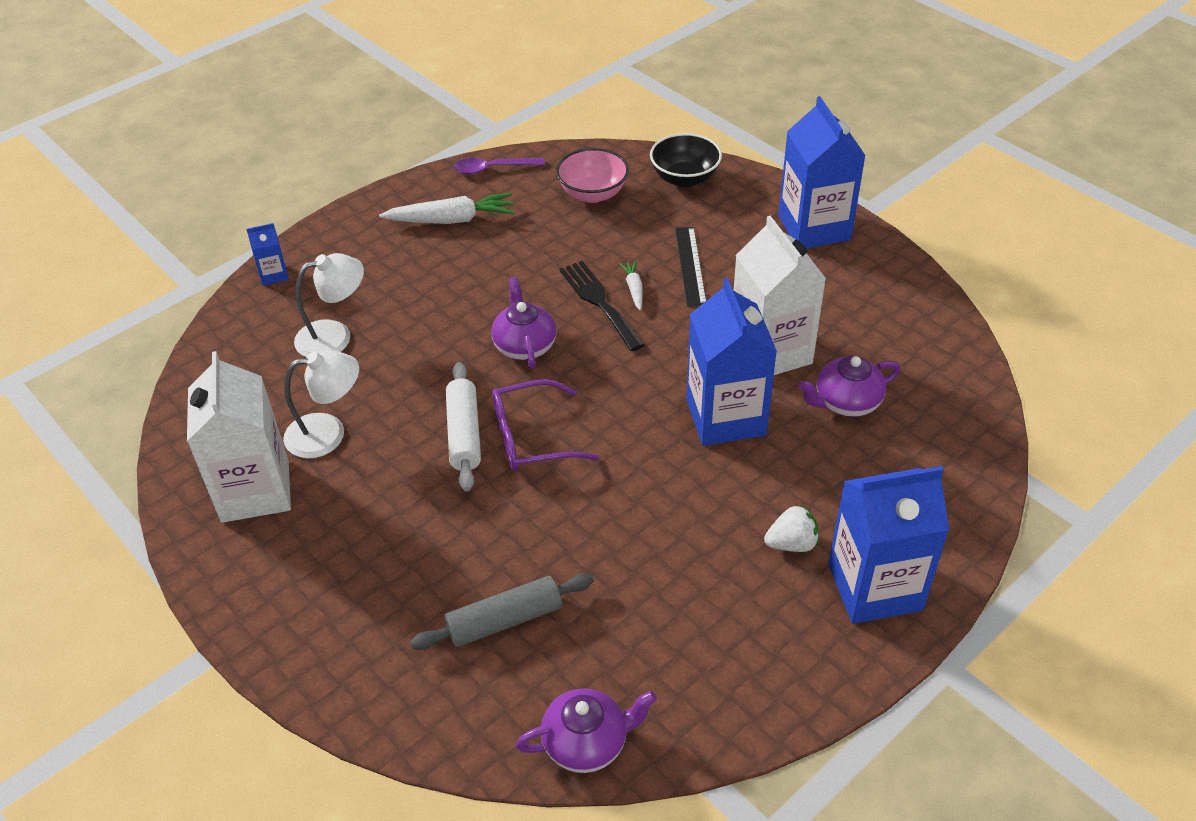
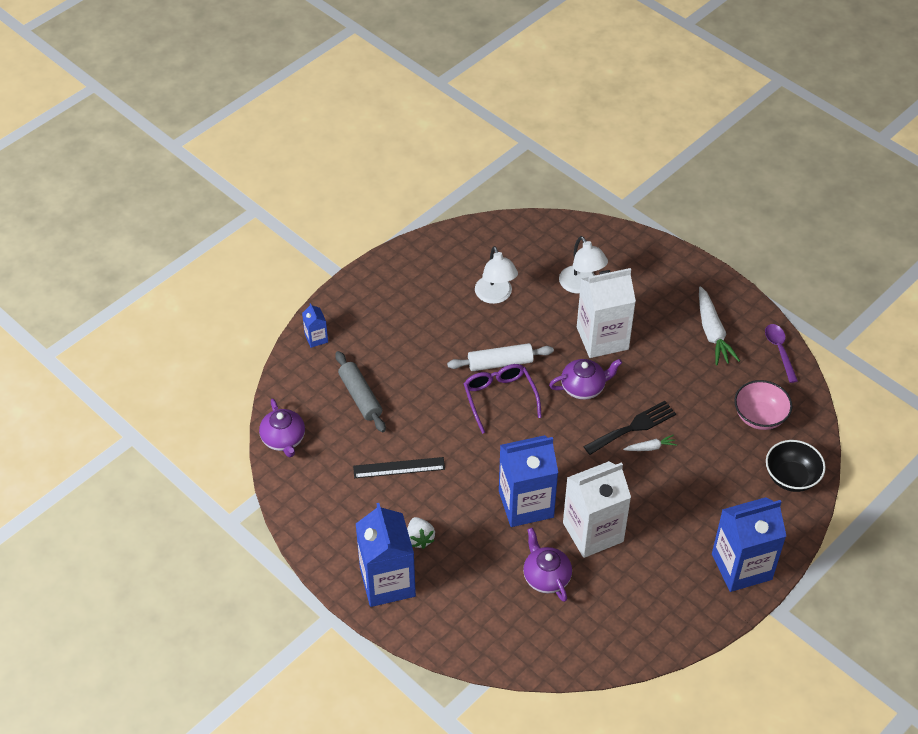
camera: 85 degrees right, 5 degrees up
(255, 490) = (448, 270): white carton -> white carton (602, 338)
(274, 275) = (637, 243): blue carton -> blue carton (316, 338)
(690, 266) = (681, 482): black ruler -> black ruler (399, 468)

